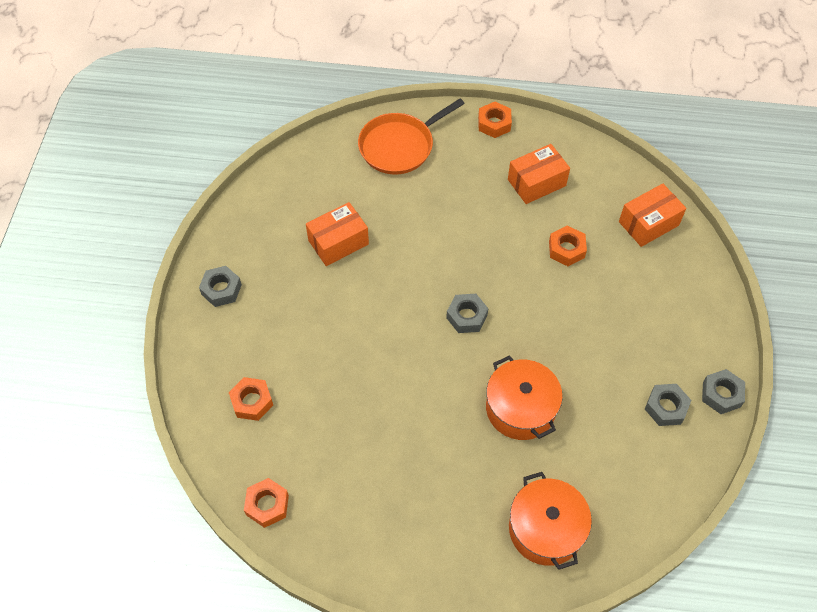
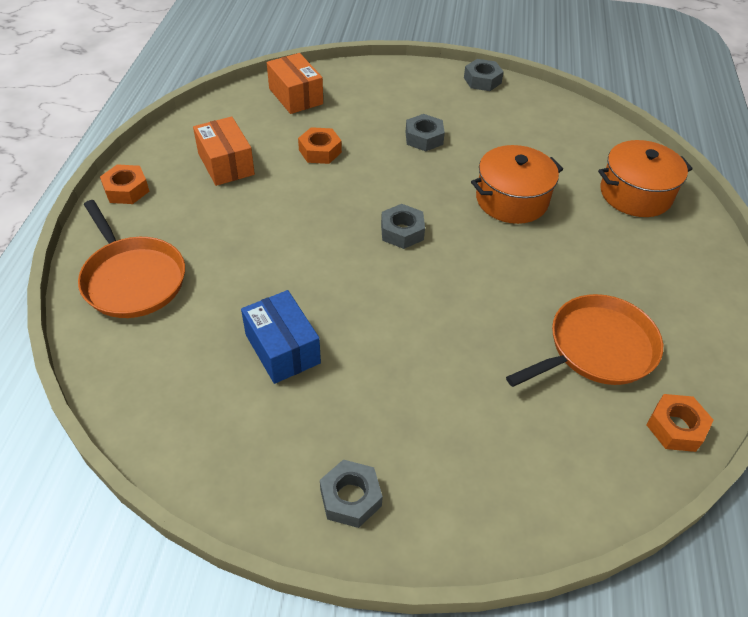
camera: 90 degrees left, 10 degrees down
(252, 401) = (535, 449): orange nut -> none
(338, 242) = (282, 349): orange box -> blue box
(343, 458) = (597, 348): none -> orange pan
(666, 407) = (499, 110): grey nut -> grey nut (424, 138)

